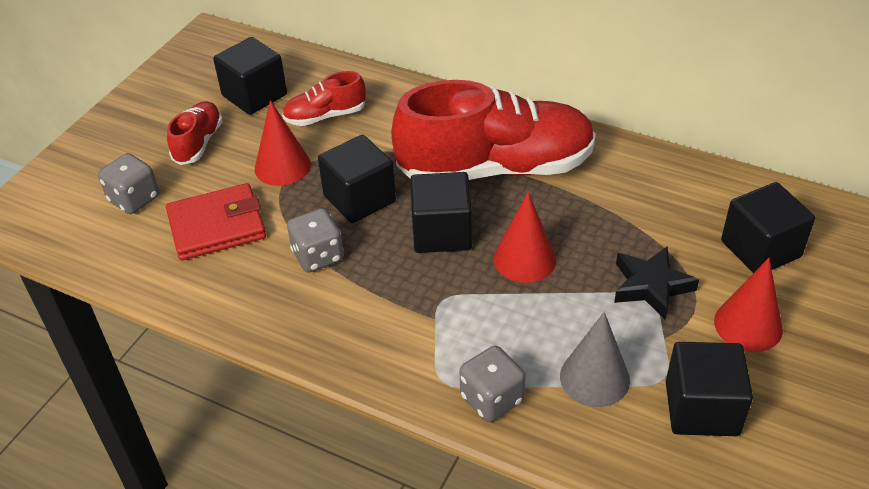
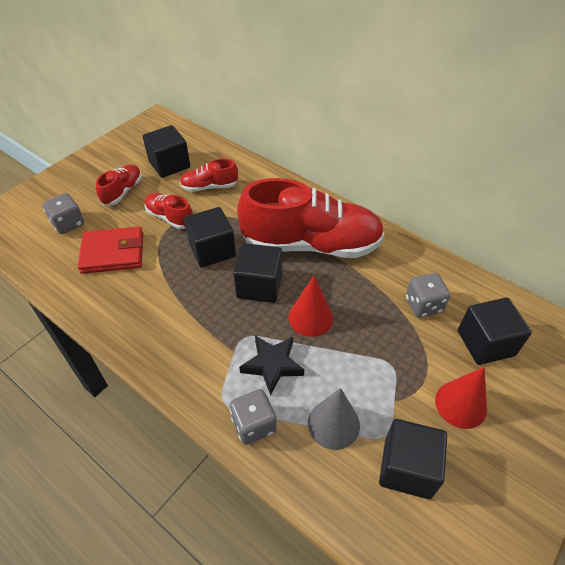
camera: 10 degrees right, 5 degrees up
(282, 166) = (170, 217): red cone -> red shoe
(318, 256) = (170, 287): grey dice -> grey dice (423, 305)
(651, 286) = (396, 357): black star -> black star (272, 365)

